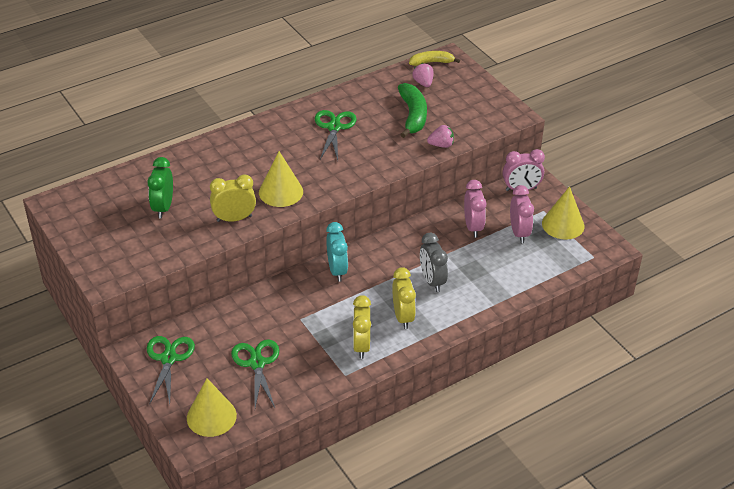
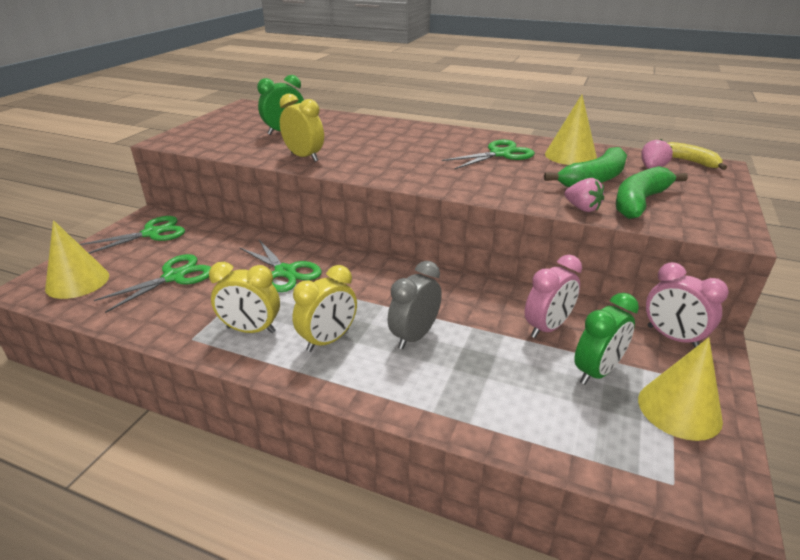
camera: 55 degrees right, 10 degrees down
(281, 192) = (370, 162): yellow cone -> yellow cone (570, 155)
(307, 306) = (285, 272): none -> green scissors
(337, 270) = (357, 268): turquoise clock -> none
(361, 345) = (251, 330): yellow clock -> yellow clock turned 135 degrees counterclockwise
(456, 120) = (639, 202): none -> green banana
(519, 233) = (596, 372): pink clock -> green clock

